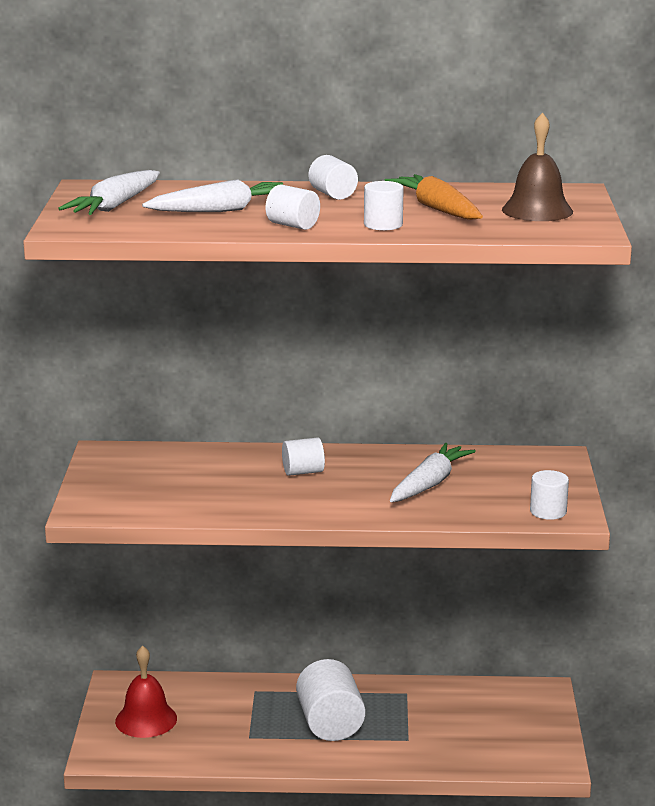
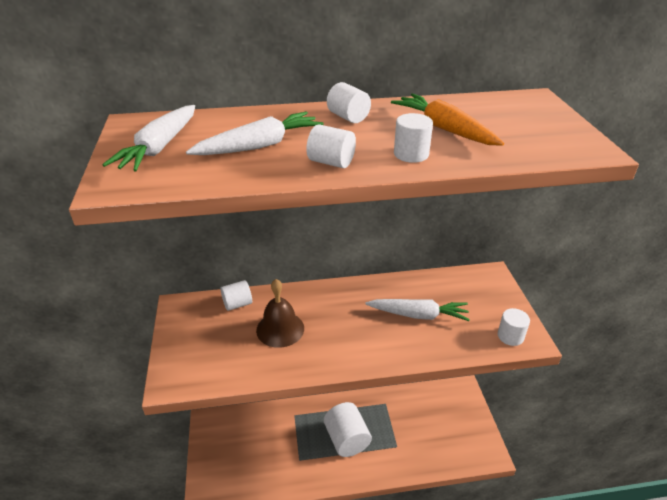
camera: 10 degrees left, 15 degrees up
(146, 719) = (231, 453): red bell -> none
(303, 472) = (327, 312): white cylinder -> white cylinder (237, 304)
(429, 484) = (418, 315): white carrot -> white carrot turned 75 degrees clockwise
(537, 210) = (526, 124): brown bell -> brown bell (280, 329)

